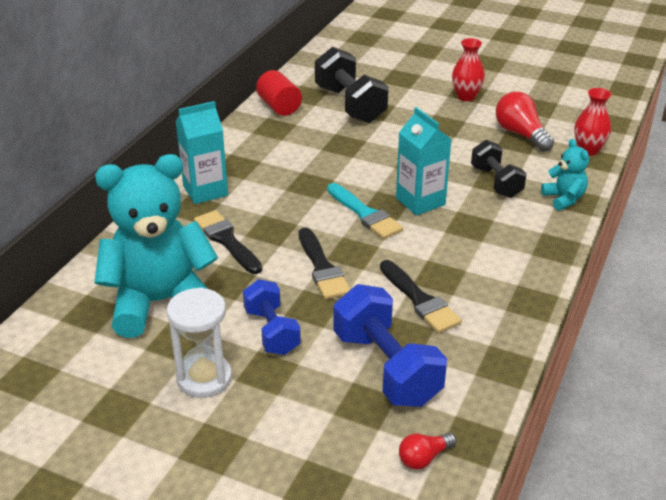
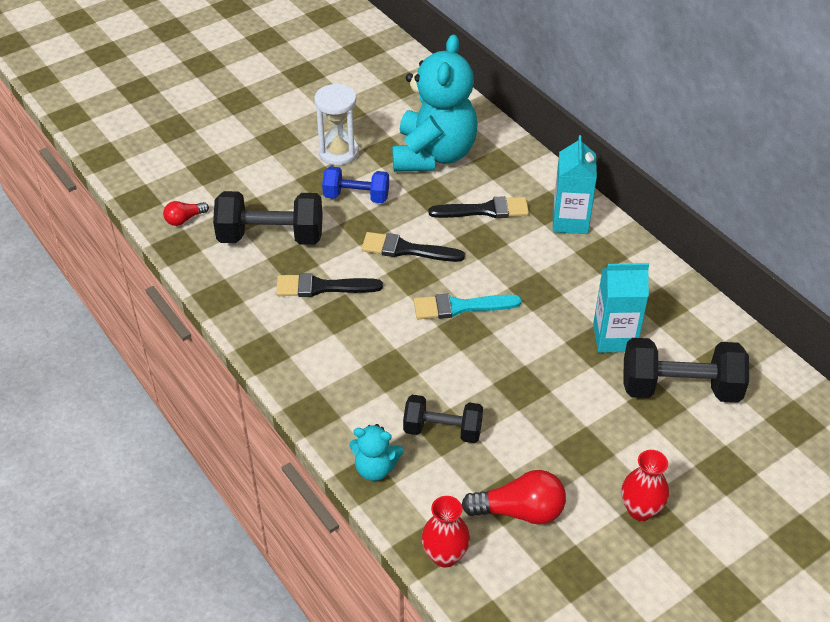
camera: 120 degrees right, 10 degrees up
(279, 107) = (707, 327): red cylinder -> none
(386, 368) = (271, 237): blue dumbbell -> black dumbbell
(420, 201) = (452, 354): turquoise carton -> turquoise carton (614, 337)
(424, 458) = (184, 219): red light bulb -> red light bulb turned 120 degrees counterclockwise

